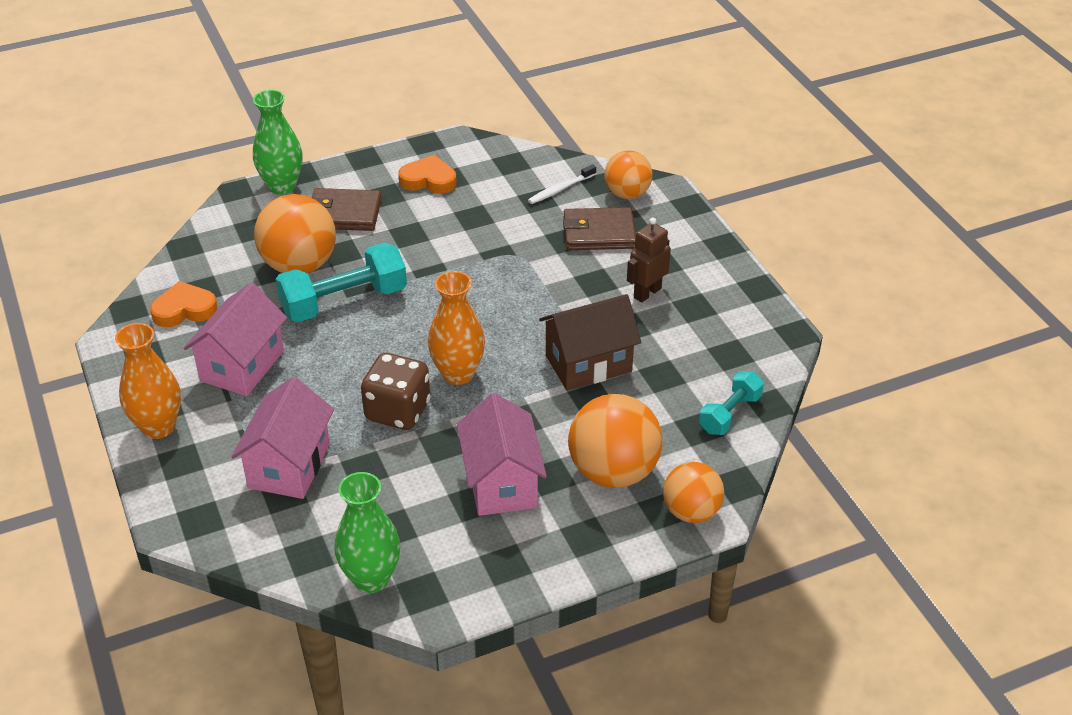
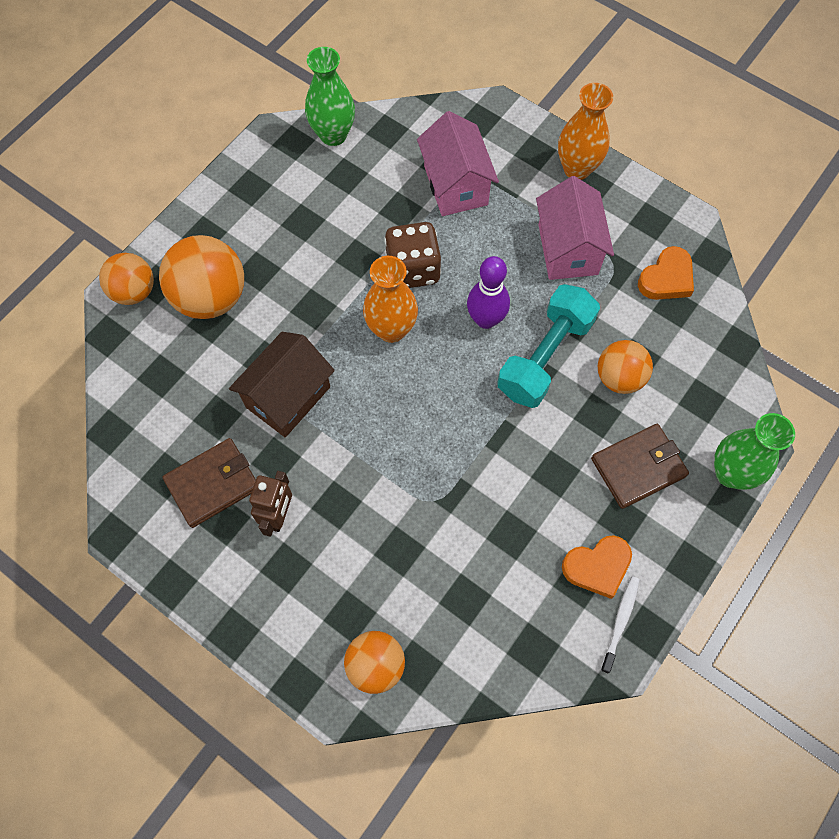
camera: 150 degrees right, 25 degrees up
(299, 265) = (619, 377): orange ball -> orange ball, size x0.64
(368, 346) = (486, 319): none -> purple bowling pin
(501, 483) = (291, 247): pink house -> none
(560, 189) = (451, 631): white toothbrush -> white toothbrush (620, 622)
(599, 233) = (371, 580): brown wallet -> brown wallet (212, 484)
(730, 414) = (139, 403): turquoise dumbbell -> none

